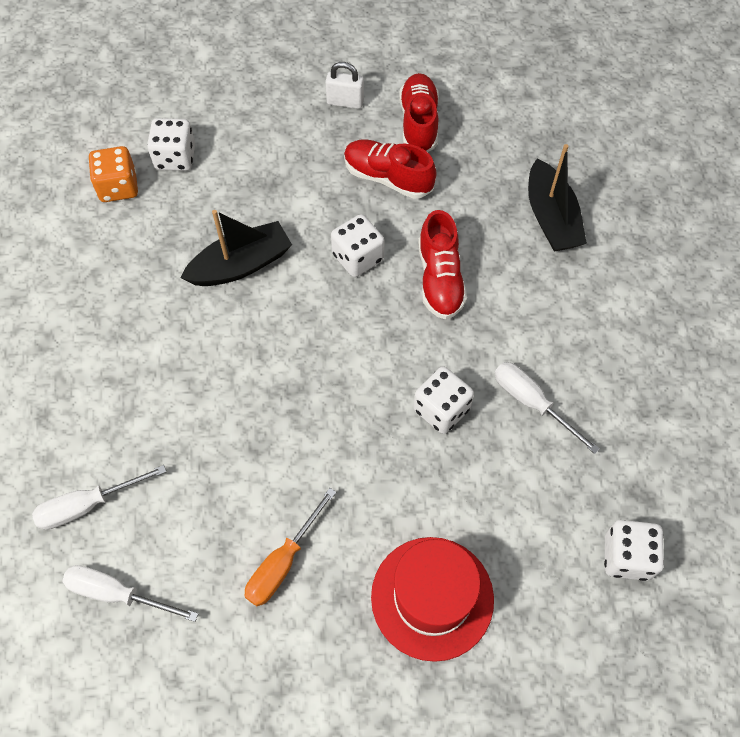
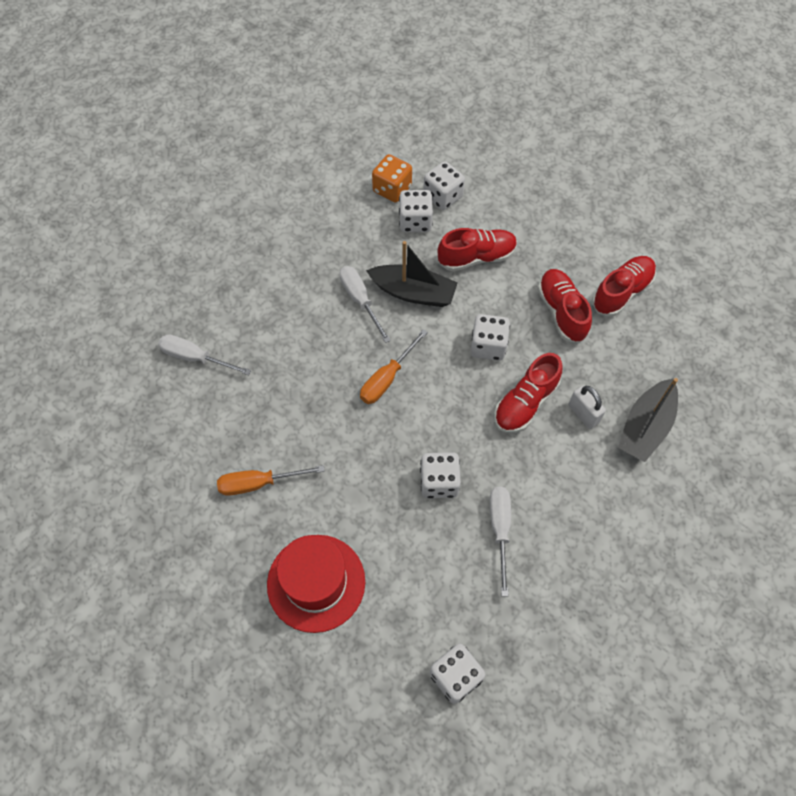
camera: 45 degrees right, 0 degrees up
(117, 594) = (162, 418): white screwdriver -> white screwdriver (360, 300)
(173, 200) = (415, 221): none -> white dice
(265, 188) = (476, 257): none -> red shoe
(299, 361) = (387, 378): none -> orange screwdriver
(345, 102) = (586, 241): white padlock -> white padlock (583, 414)

